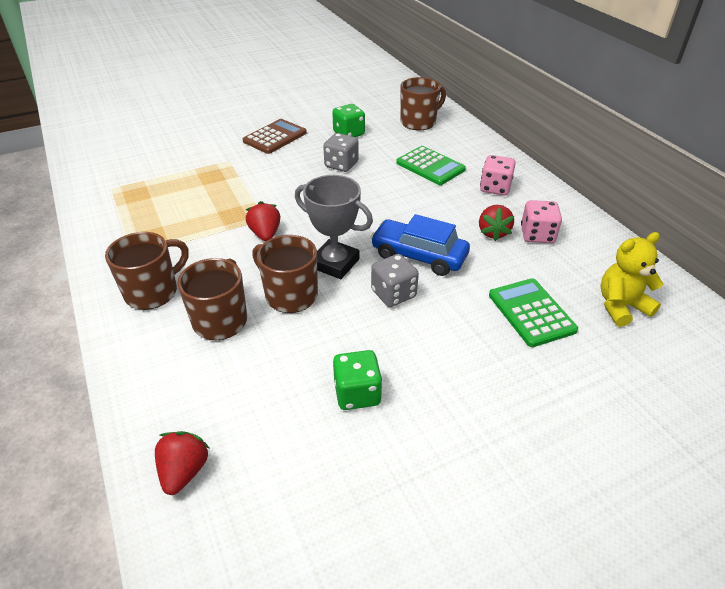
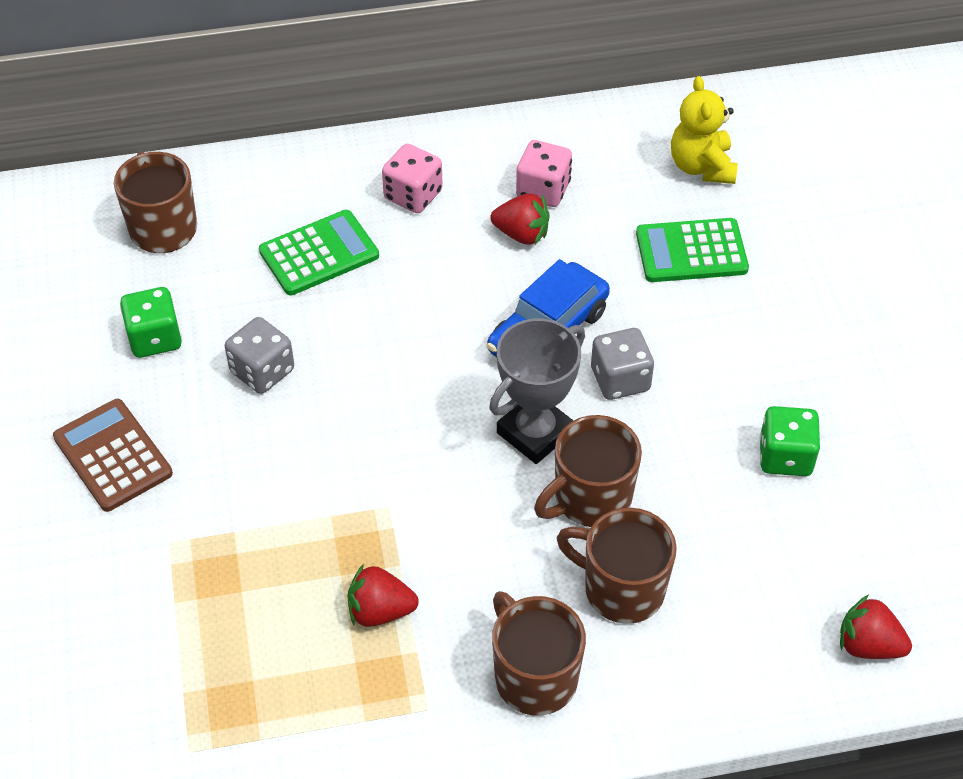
camera: 75 degrees left, 10 degrees up
(265, 234) = (432, 511): red strawberry -> red strawberry (380, 611)

